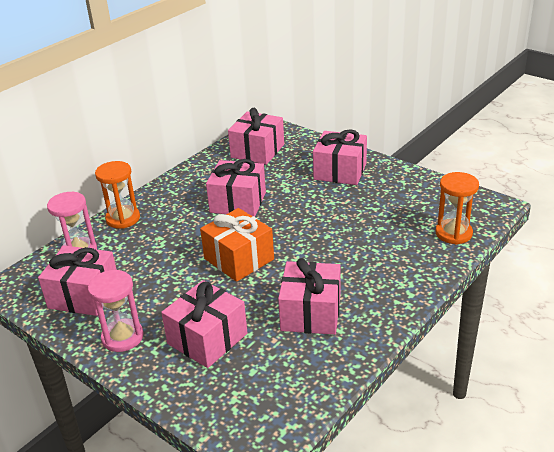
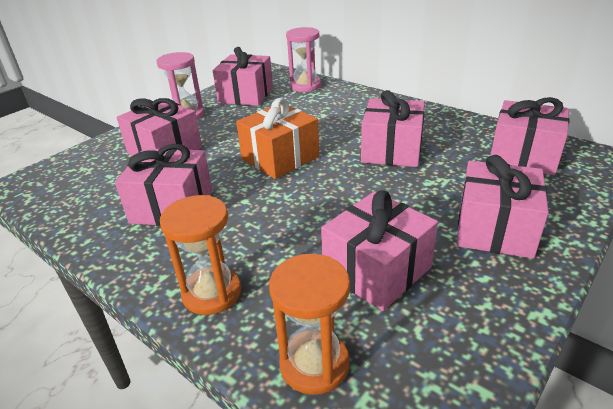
camera: 90 degrees right, 0 degrees up
(123, 219) = (355, 96): orange hourglass -> orange hourglass (212, 293)
(380, 213) = (377, 270): none -> pink gift

